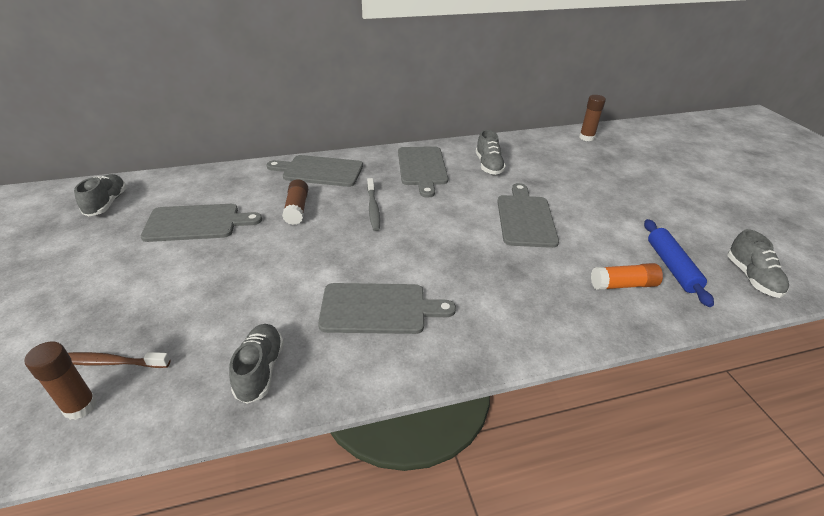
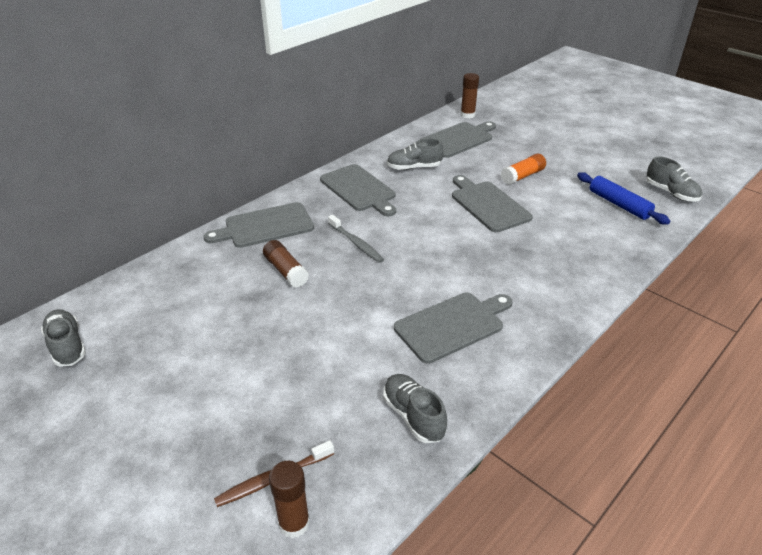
camera: 30 degrees left, 0 degrees up
(196, 223) = (199, 324): grey cutting board -> grey cutting board (458, 139)
(488, 165) = (414, 167): grey shoe -> grey shoe turned 120 degrees clockwise
(623, 285) = (601, 231): orange glue stick -> orange glue stick (522, 176)

